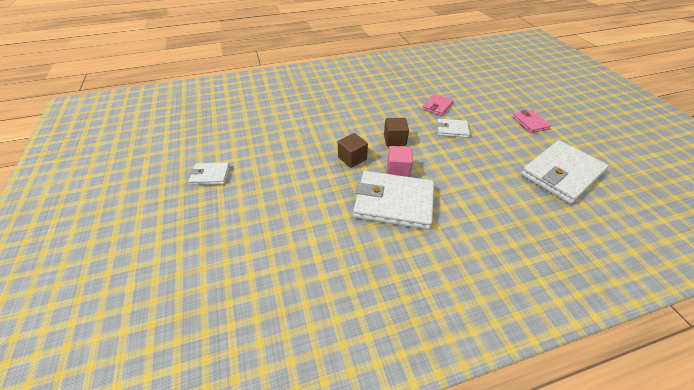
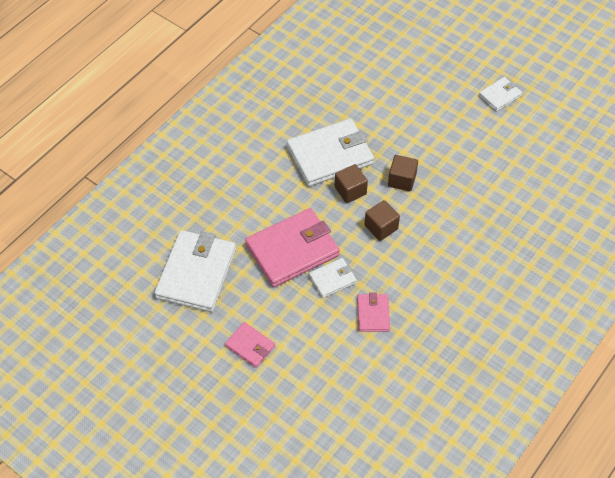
camera: 145 degrees right, 10 degrees up
(398, 170) = (350, 191): pink cube -> brown cube
(472, 155) = (292, 250): none -> pink wallet

